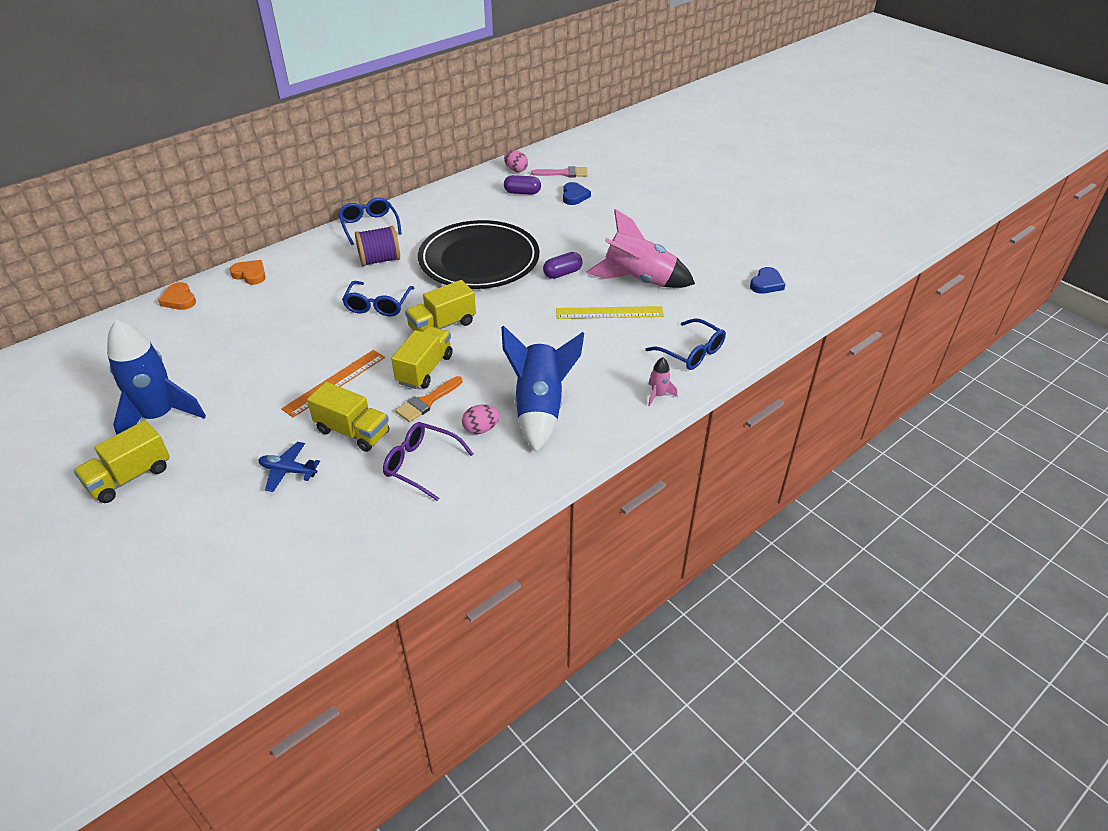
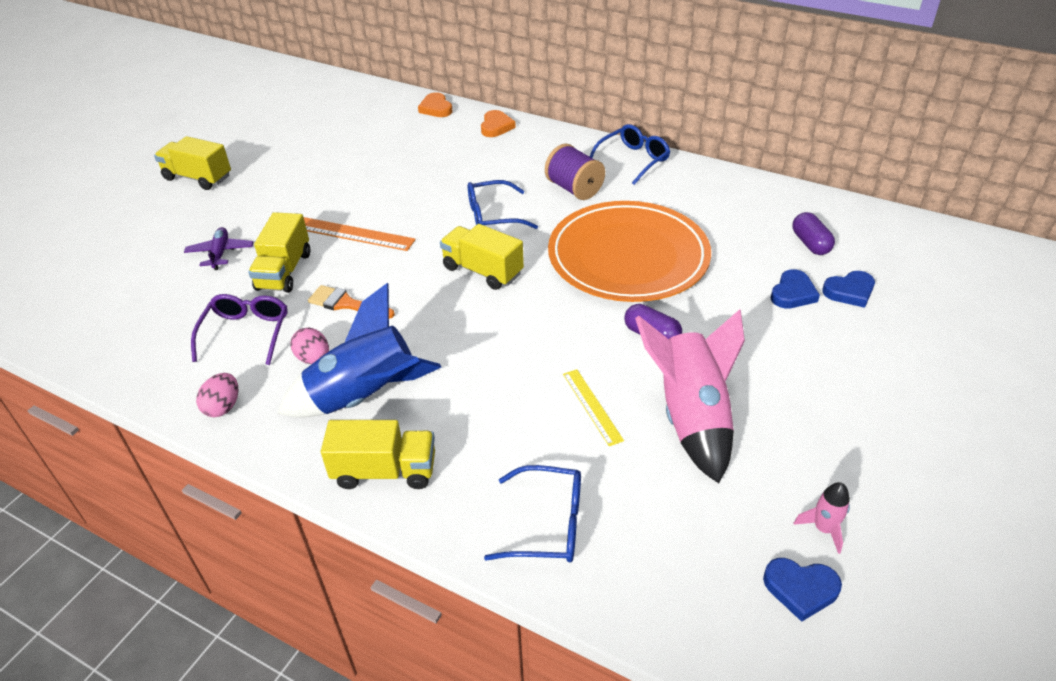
camera: 70 degrees right, 0 degrees up
(159, 416) = (275, 161): blue rocket -> none
(179, 299) = (436, 108): orange heart -> orange heart turned 60 degrees counterclockwise
(288, 471) = (220, 253): blue plane -> purple plane
(425, 369) = (399, 284): yellow truck -> yellow truck (385, 471)
(479, 260) = (628, 256): black plate -> orange plate
(516, 170) = (860, 221): pink egg -> pink egg (223, 407)
(562, 214) = (792, 293): none -> blue heart
(564, 173) = (899, 265): pink brush -> none
(609, 313) = (592, 406): yellow ruler -> yellow ruler, size x0.66
(658, 395) = (433, 508): pink rocket -> pink rocket (823, 529)
(691, 352) = (548, 524): blue glasses -> blue glasses turned 105 degrees counterclockwise

